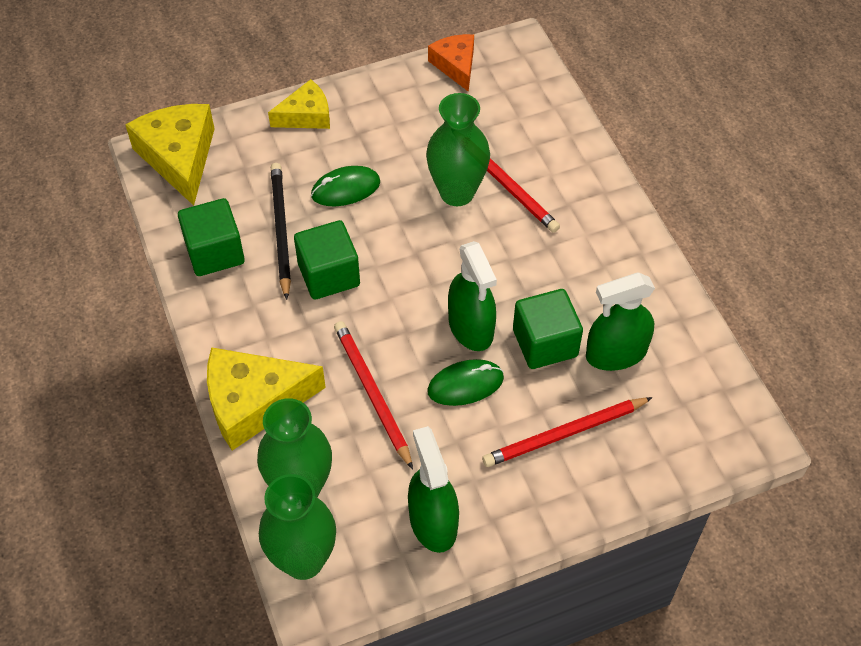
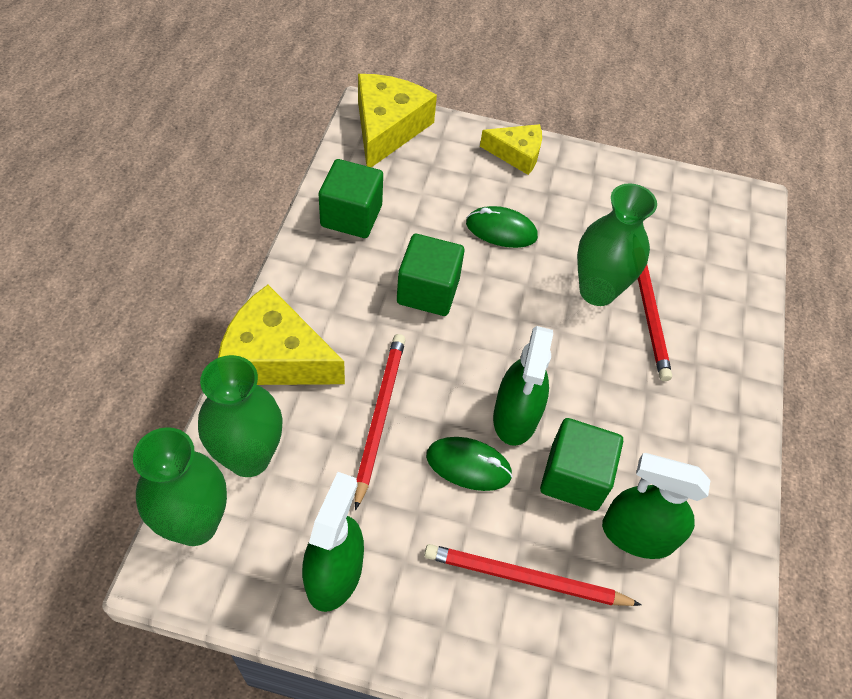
camera: 30 degrees right, 0 degrees up
(280, 230) = (419, 231): black pencil -> none
(455, 65) = (680, 186): orange cheese -> none

